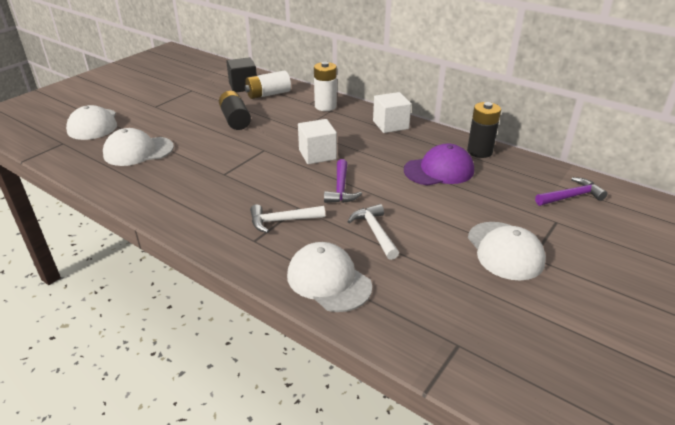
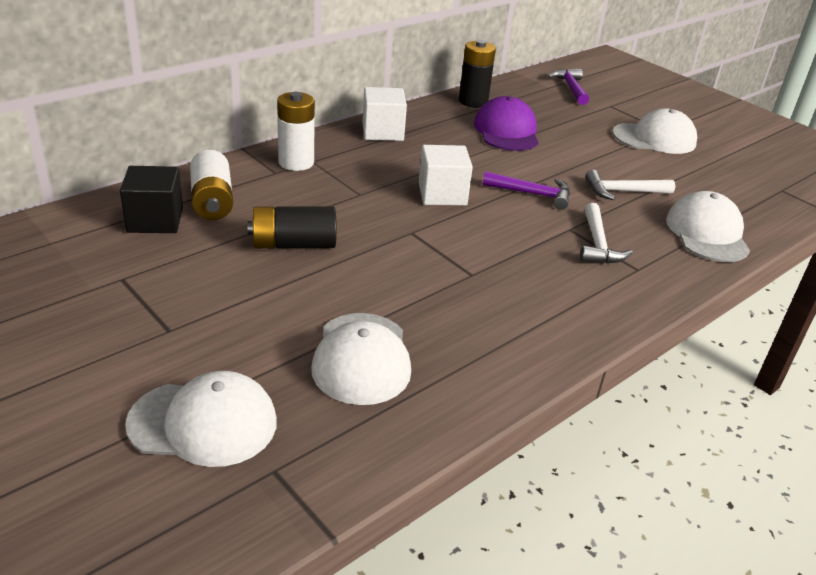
camera: 80 degrees left, 0 degrees up
(328, 280) = (707, 233): white cap -> white cap turned 120 degrees clockwise

